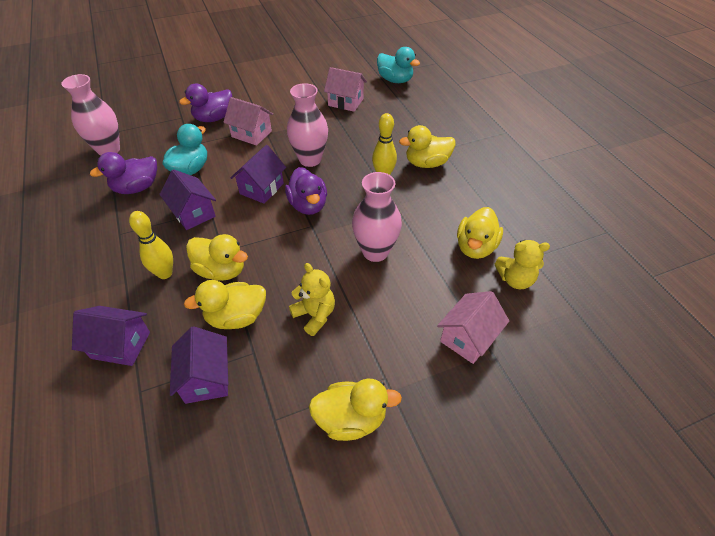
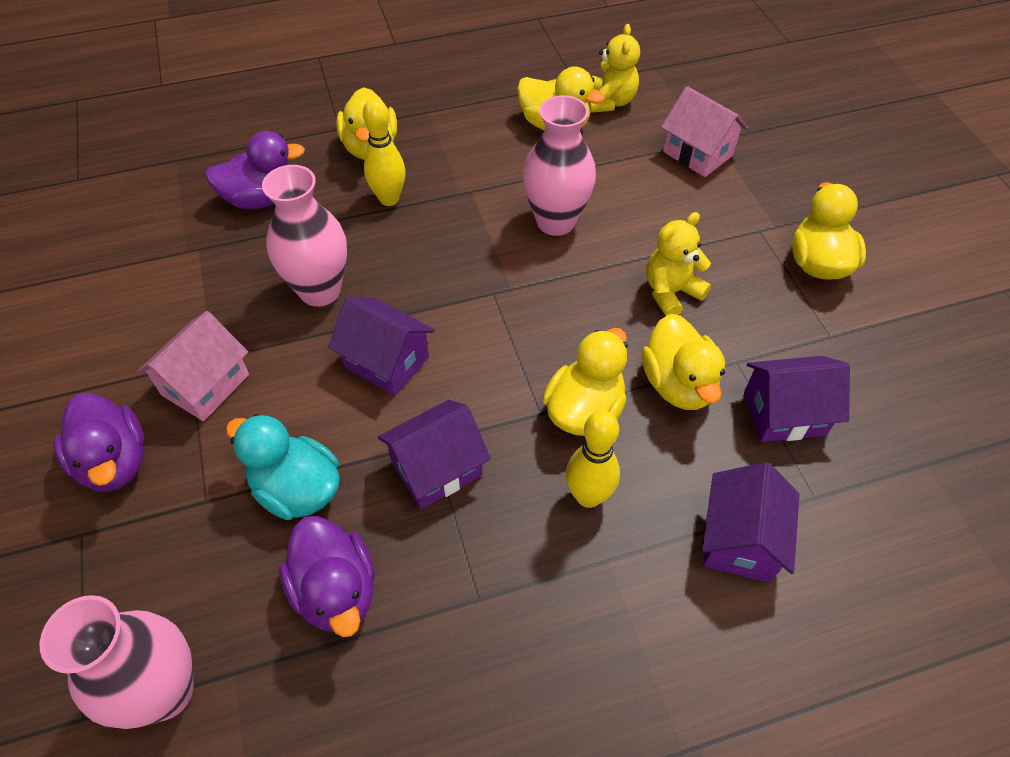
camera: 85 degrees left, 5 degrees up
(308, 205) = (444, 296): purple duck -> purple duck (262, 199)
(345, 102) = (152, 232): pink house -> none
(395, 80) = (109, 158): turquoise duck -> none

